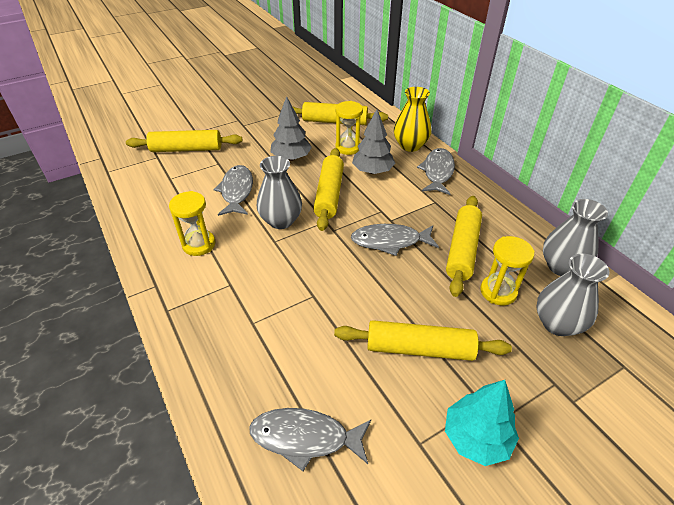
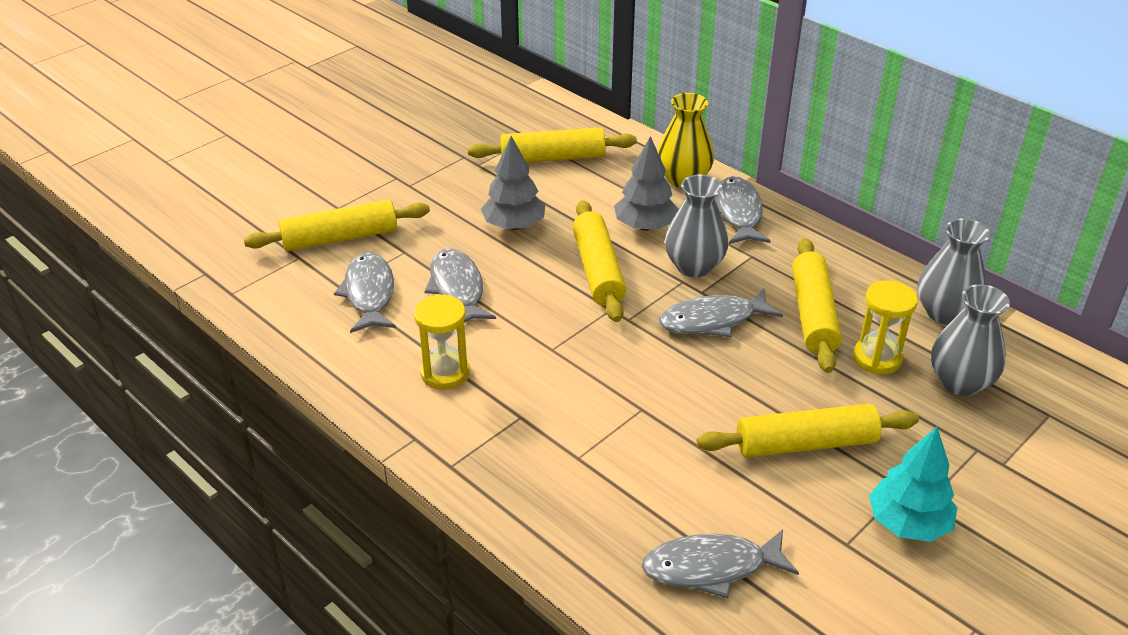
camera: 15 degrees left, 5 degrees down
(183, 185) = (369, 294): none -> grey fish
(281, 221) = (547, 319): grey vase -> grey vase (694, 266)
(348, 147) = (592, 196): yellow hourglass -> none

